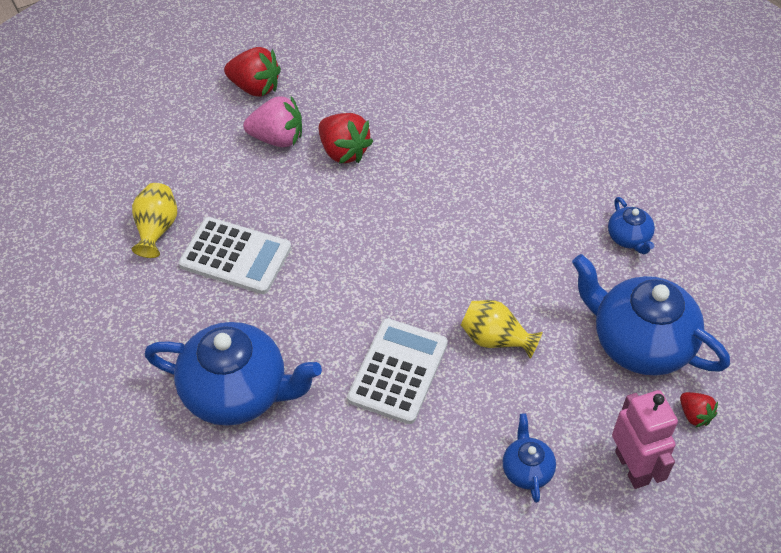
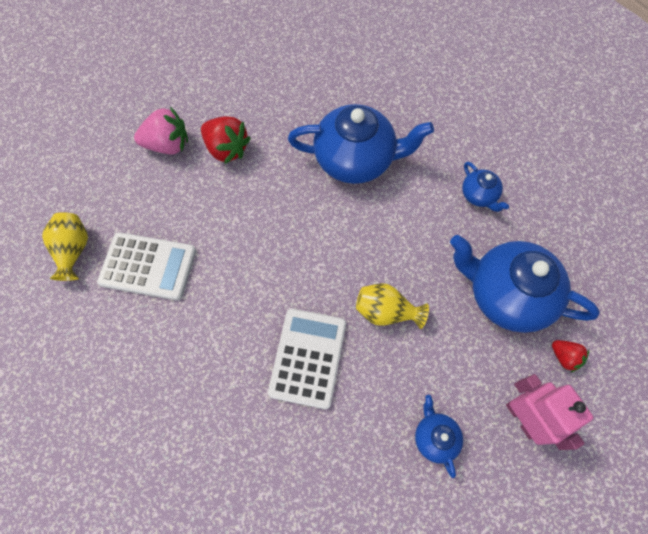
camera: 10 degrees left, 15 degrees up
(237, 392) = (169, 404): blue teapot -> blue teapot (355, 160)
(255, 87) = (141, 98): red strawberry -> none

